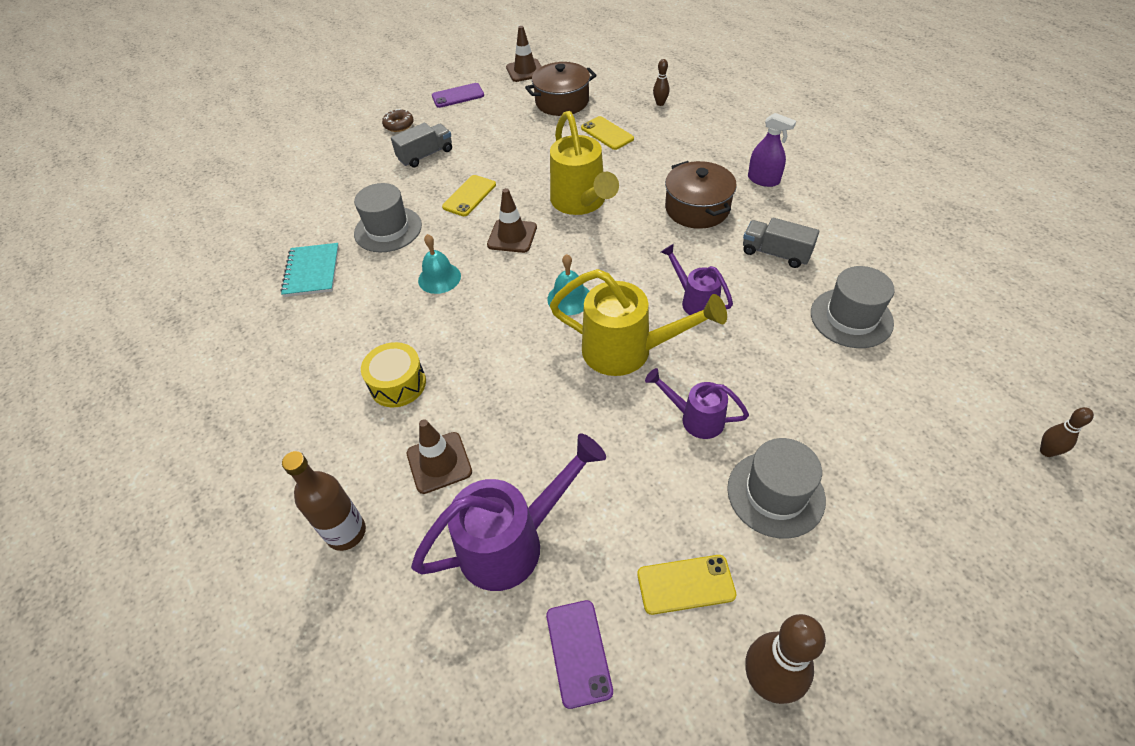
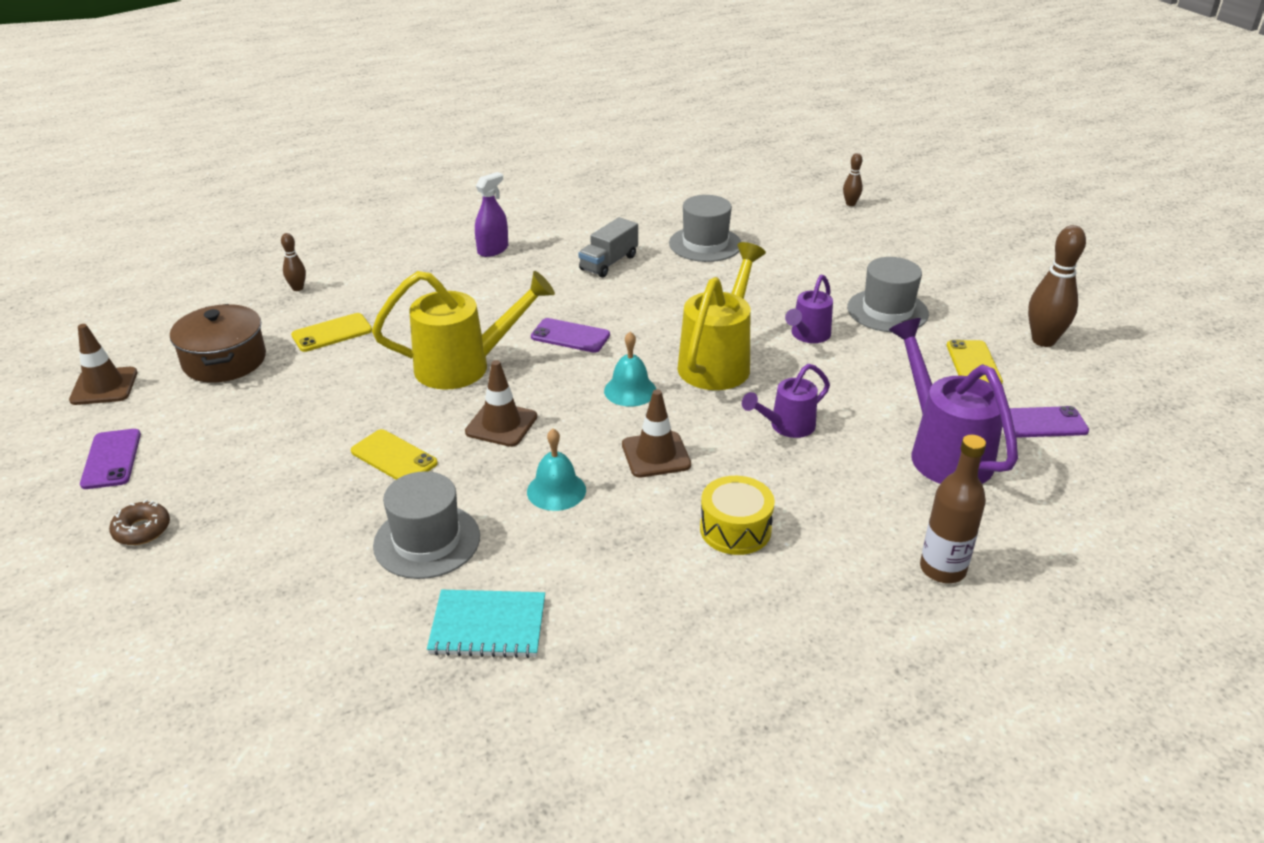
camera: 85 degrees left, 15 degrees down
(425, 155) = (258, 499): grey truck -> none
(439, 462) = (852, 497): brown traffic cone -> brown traffic cone (656, 455)
(640, 250) = (570, 336): none -> purple phone
(695, 301) = (660, 314): purple watering can -> purple watering can (787, 426)
(697, 208) = (518, 293): brown pot -> none

